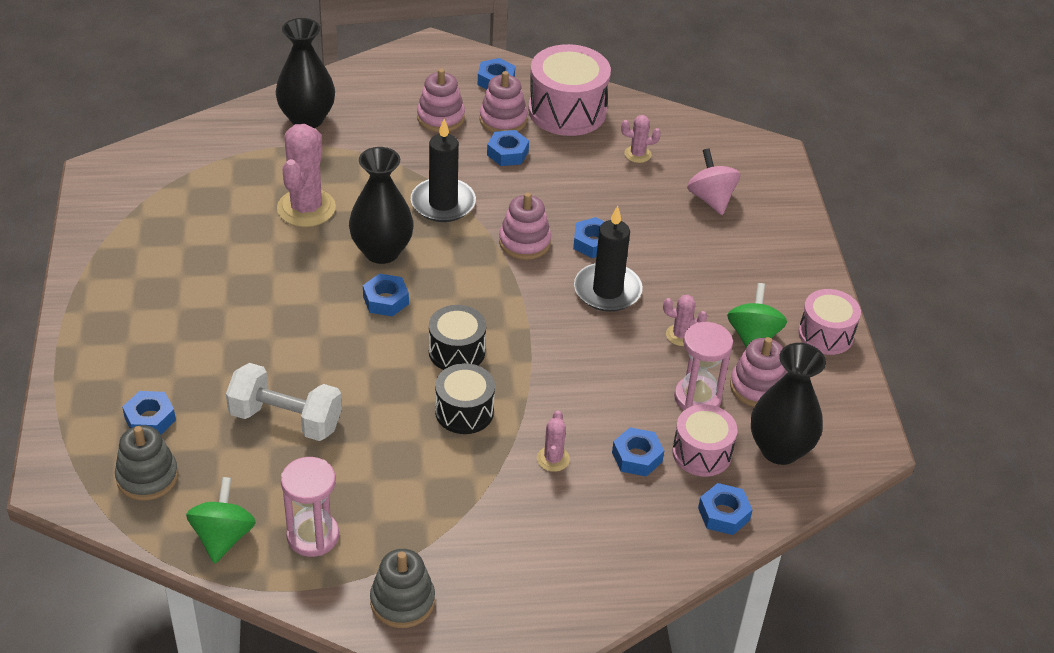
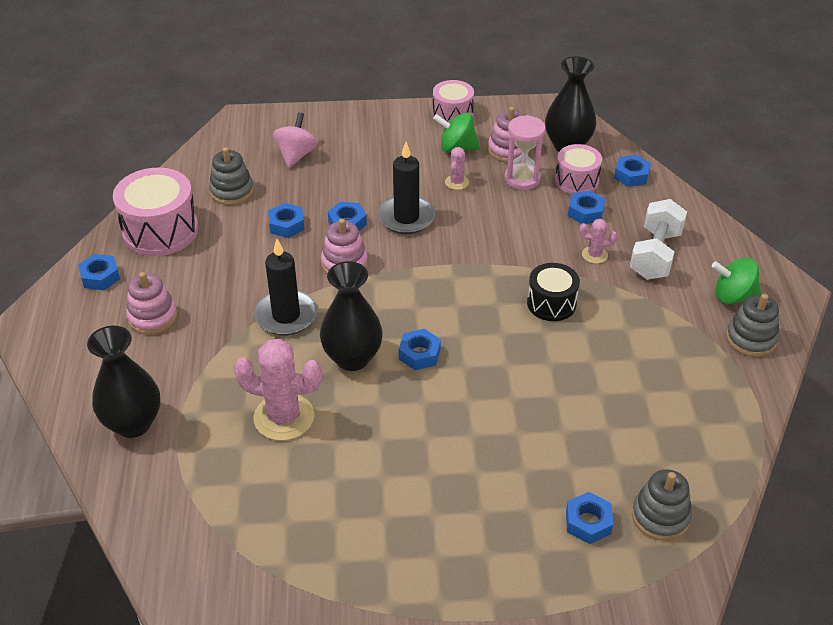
camera: 85 degrees left, 0 degrees up
(223, 537) = (716, 454): green spinning top -> green spinning top (733, 296)
(286, 420) = (575, 418): white dumbbell -> white dumbbell (655, 255)
(313, 536) = (701, 394): pink hourglass -> none
(456, 351) = (482, 307): black drum -> none
(503, 120) = (165, 273): pink stacking toy -> none
(507, 153) = (217, 271): blue nut -> blue nut (286, 225)
(637, 154) = (232, 191): pink cactus -> grey stacking toy
(711, 199) = (296, 155): pink spinning top -> pink spinning top turned 120 degrees clockwise

